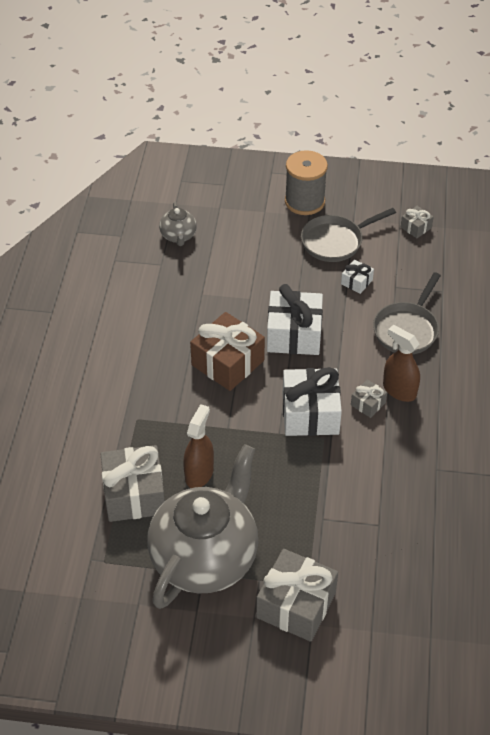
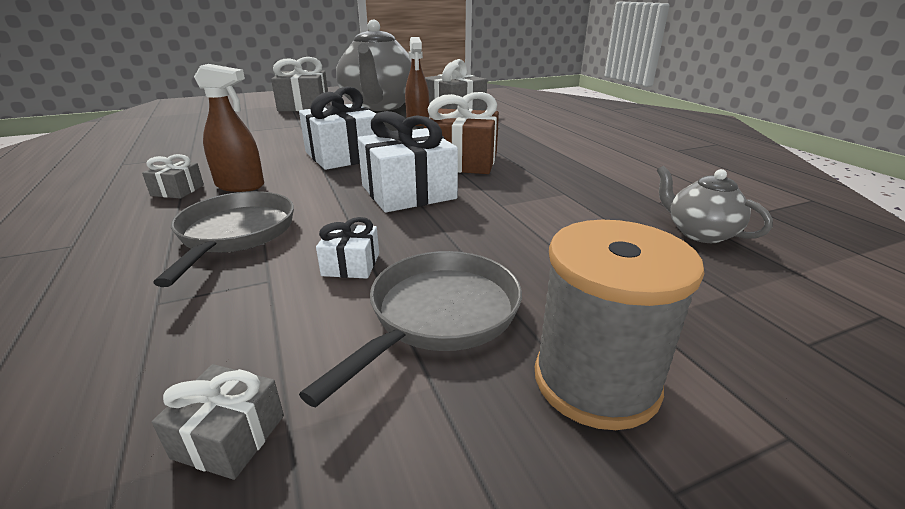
camera: 150 degrees right, 20 degrees down
(368, 404) = (279, 171): grey gift -> grey gift (177, 190)

